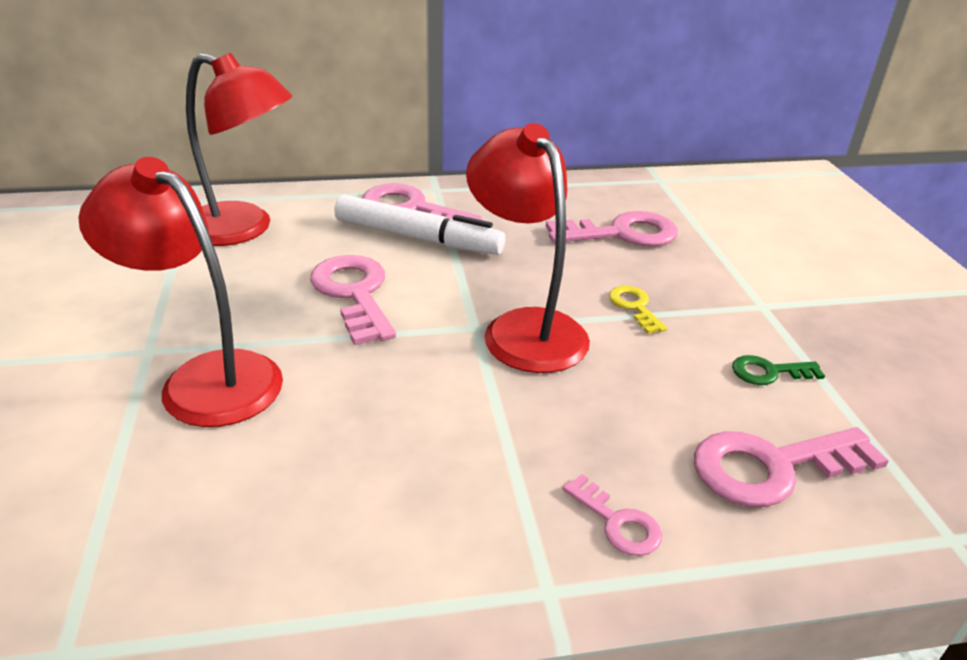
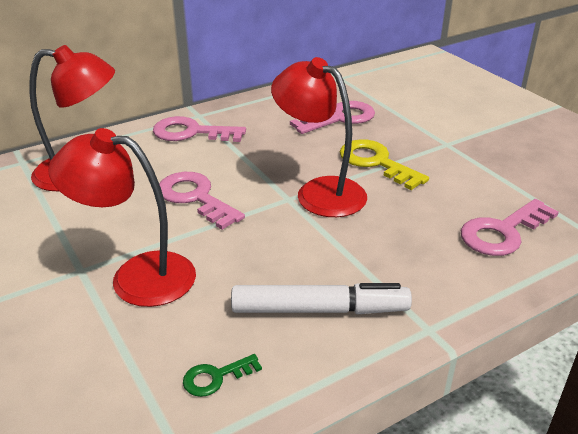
camera: 20 degrees left, 0 degrees up
(417, 237) = (210, 151): white marker -> white marker (318, 309)
(617, 522) = (442, 284): pink key -> none
(634, 307) = (376, 162): yellow key -> yellow key, size x1.89
(769, 372) = (472, 181): green key -> green key (215, 377)

